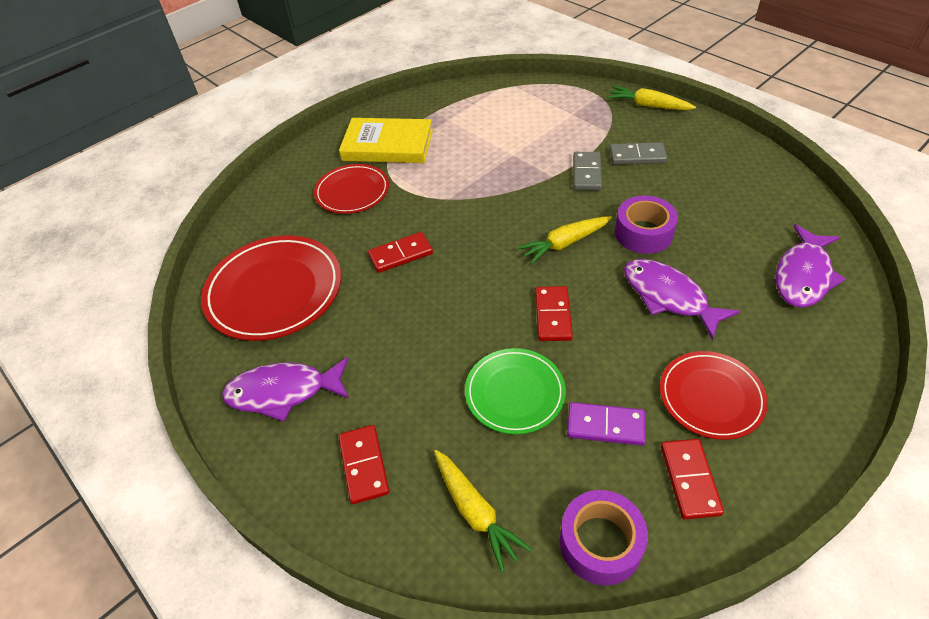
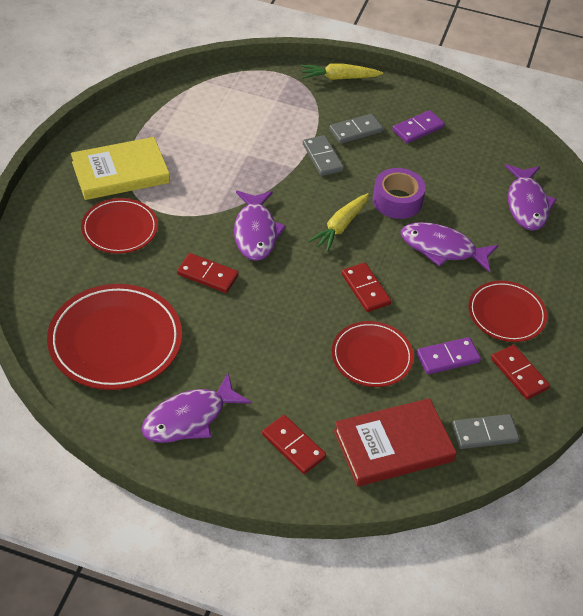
camera: 35 degrees left, 0 degrees up
(400, 254) = (207, 275): red domino -> red domino turned 75 degrees clockwise
(474, 227) = (255, 232): none -> purple fish
(475, 512) = (393, 446): yellow carrot -> red book
(514, 393) = (371, 356): green plate -> red plate
(600, 543) = (484, 433): purple tape -> grey domino
(708, 168) = (418, 129): none -> purple domino

